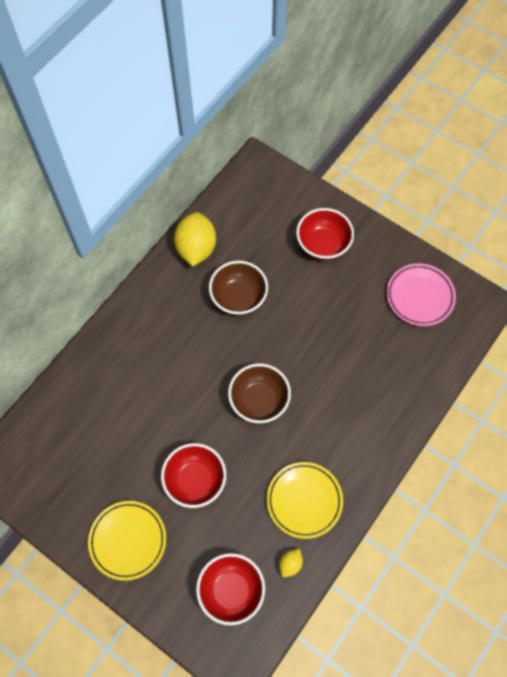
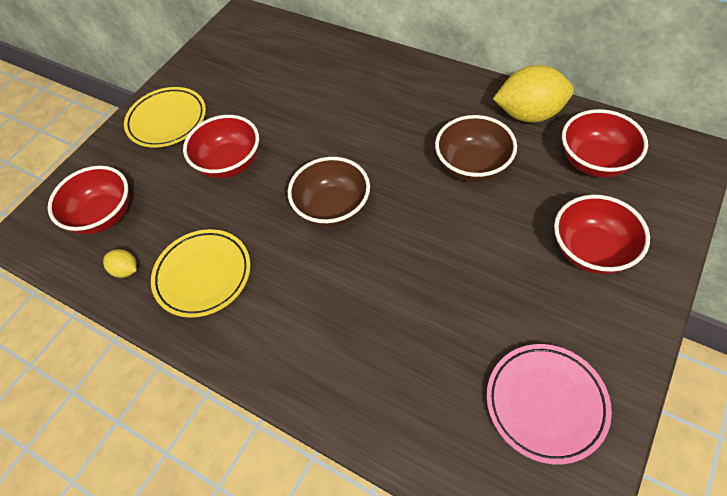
camera: 90 degrees right, 10 degrees down
(251, 220) = (595, 161): none -> red bowl

